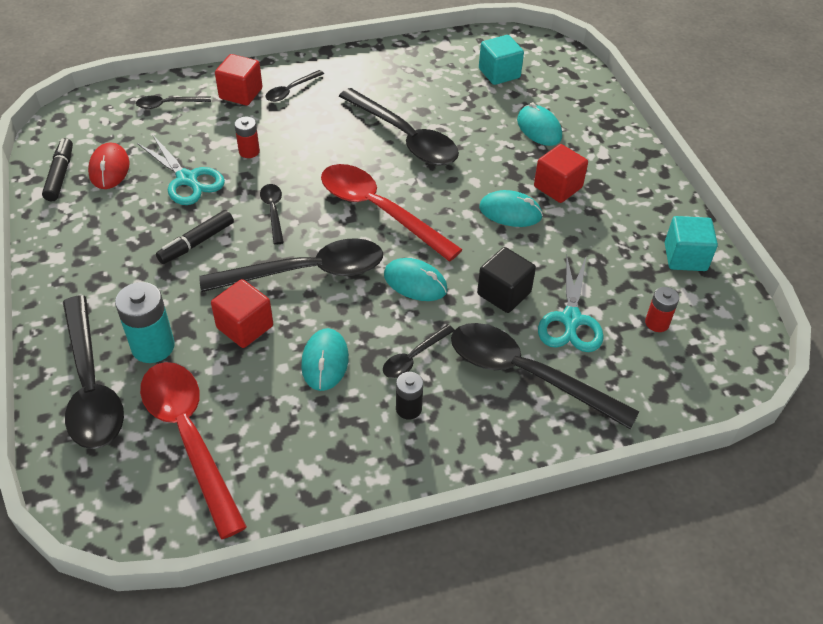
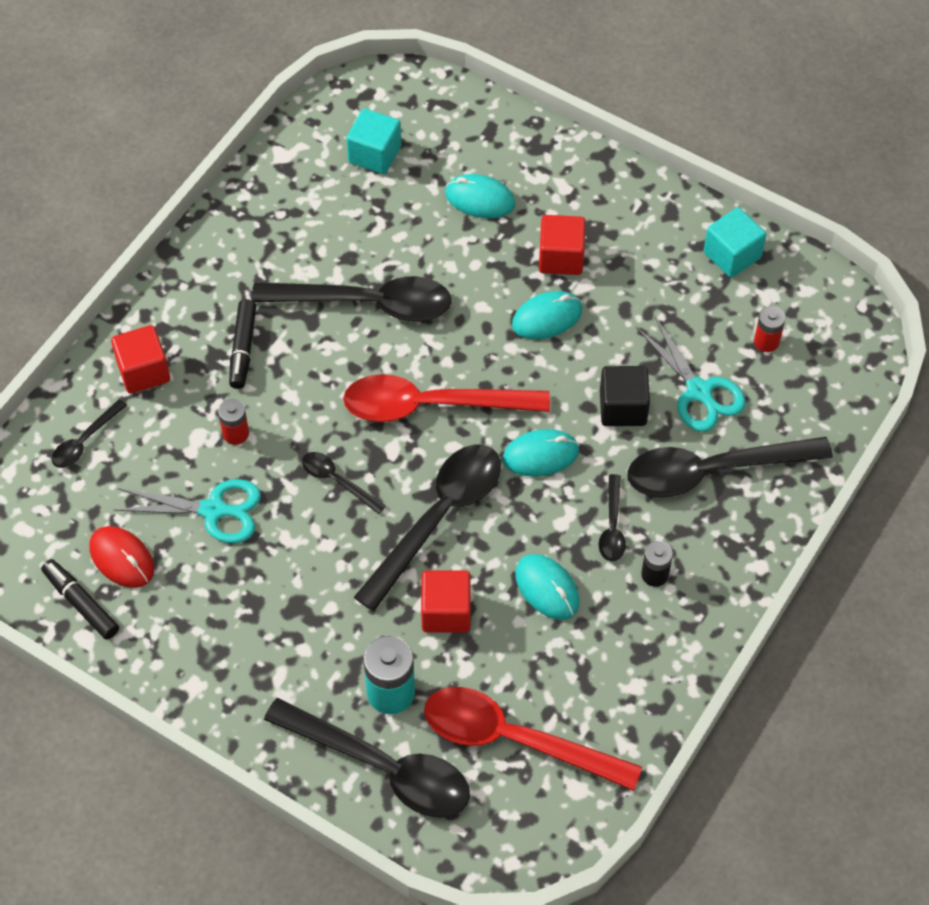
camera: 40 degrees left, 10 degrees up
(197, 243) = (306, 568): black marker -> black marker (243, 349)
(291, 90) = (191, 329): black spoon -> none

